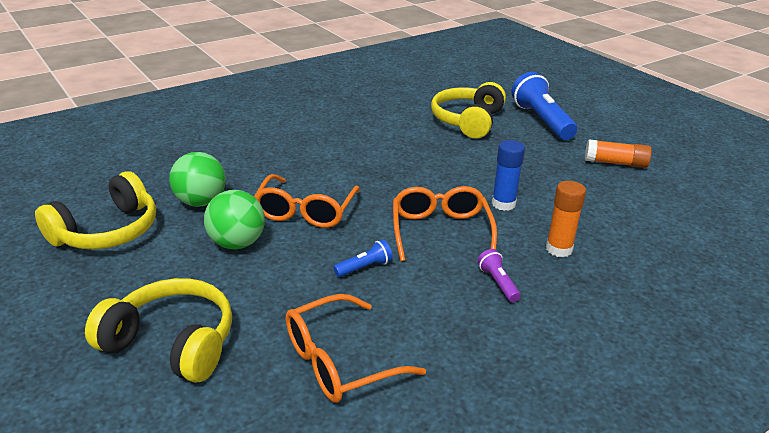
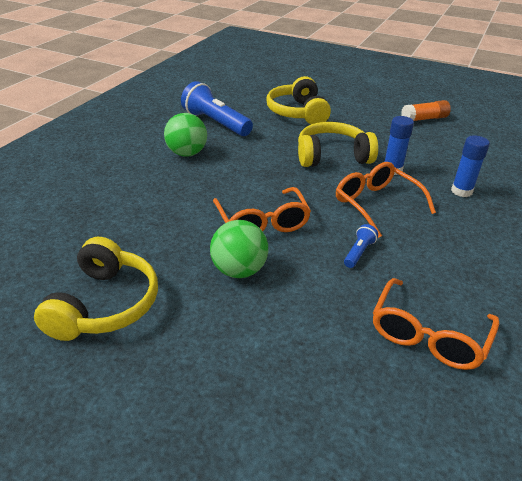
camera: 30 degrees left, 5 degrees up
(172, 343) = (288, 382): yellow headphones -> yellow headphones (332, 156)
(201, 202) = (163, 245): green ball -> green ball (187, 153)
(498, 283) = (455, 230): purple flashlight -> none
(541, 120) = (345, 100): blue flashlight -> blue flashlight (215, 123)
(559, 249) = (461, 191): orange glue stick -> blue glue stick

